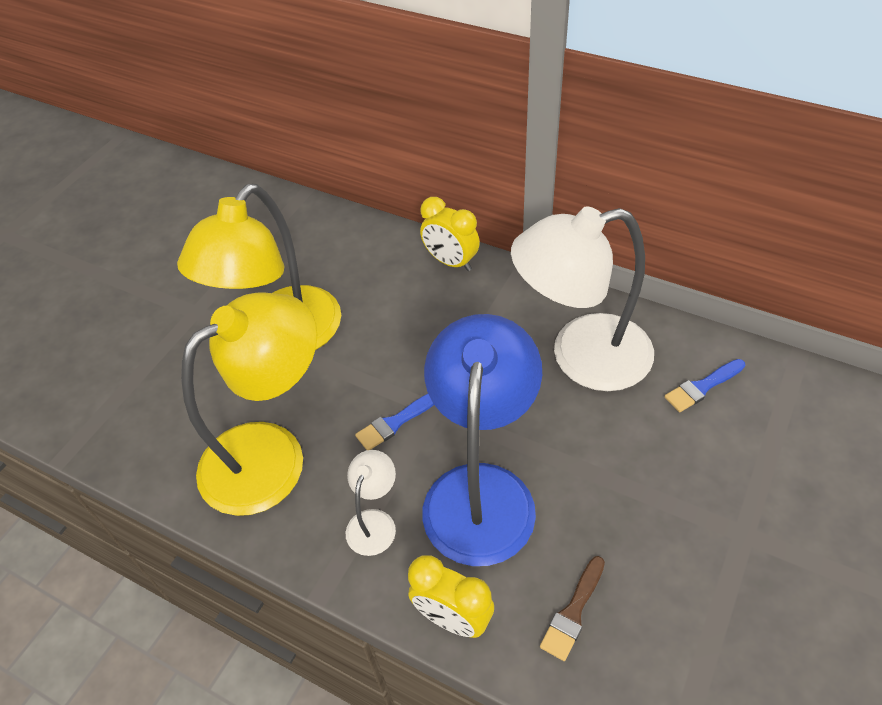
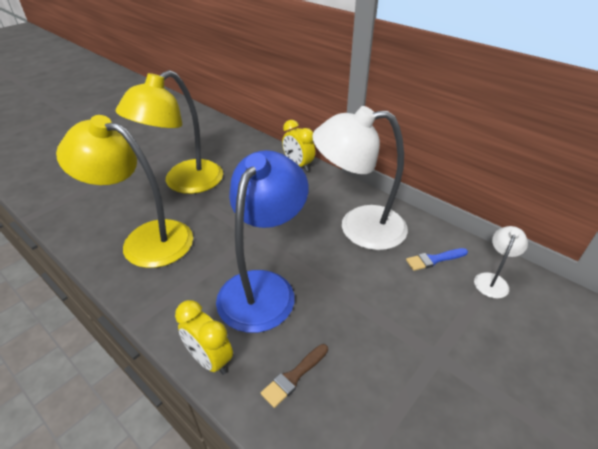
camera: 10 degrees right, 10 degrees down
(271, 454) = (145, 239): yellow lamp -> yellow lamp turned 135 degrees counterclockwise
(374, 522) = (187, 290): white lamp -> white lamp (492, 280)
(395, 422) = (227, 238): blue brush -> none

